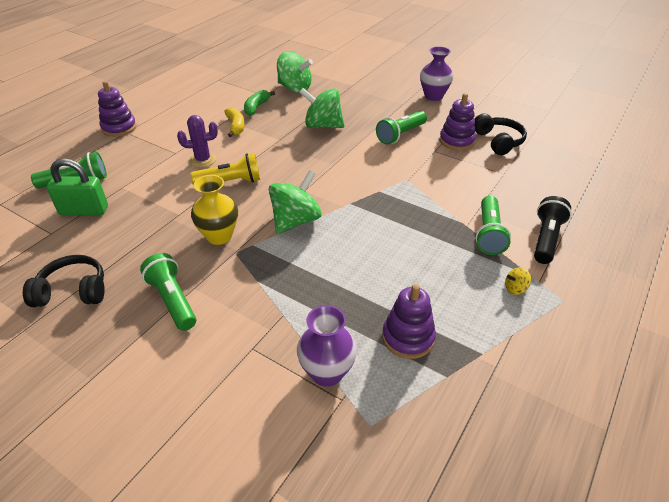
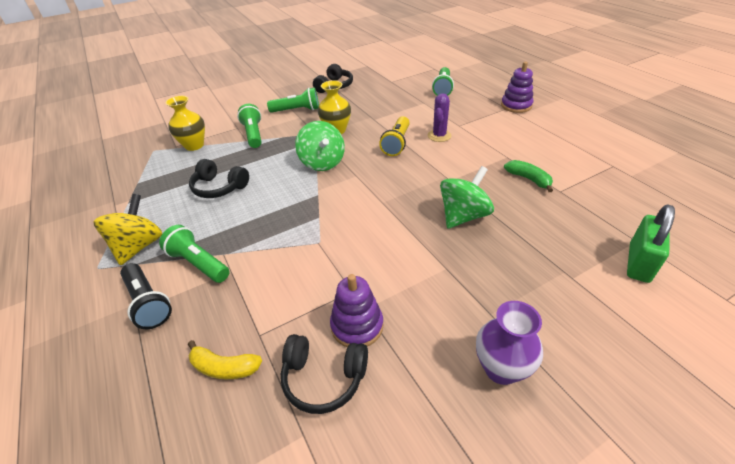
camera: 120 degrees right, 0 degrees up
(84, 210) = (406, 90): green padlock -> green padlock (639, 263)
(235, 126) = (490, 160): yellow banana -> yellow banana (224, 367)
(294, 88) = (574, 218): green spinning top -> none
(327, 372) = (194, 145): purple vase -> yellow vase
(392, 281) = (219, 187): none -> black headphones
(401, 135) = (405, 274): green flashlight -> green flashlight (253, 134)
(408, 337) = (175, 178): purple stacking toy -> none
(515, 288) = (139, 246): yellow spinning top -> yellow spinning top, size x2.36

